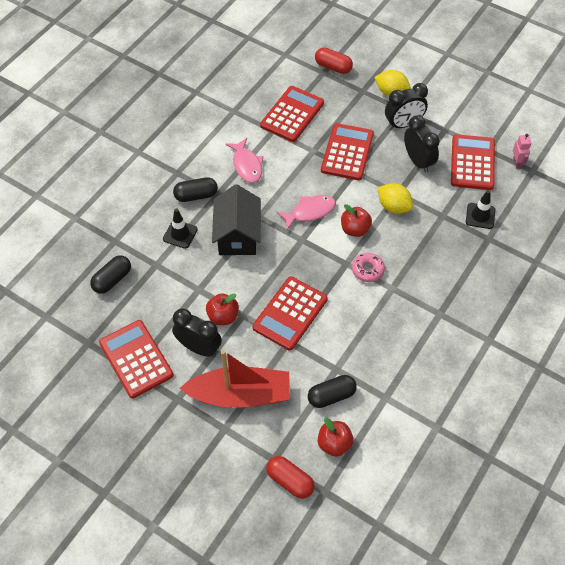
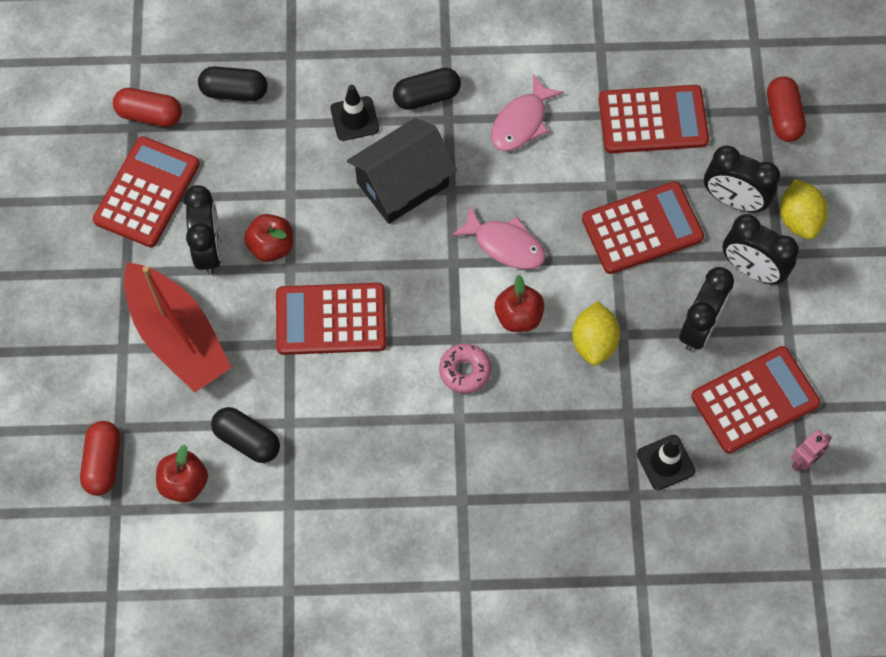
camera: 55 degrees right, 10 degrees up
(88, 329) = (149, 115): none -> red capsule
(196, 195) = (427, 96): black capsule -> black capsule turned 60 degrees counterclockwise
(361, 110) = (733, 200): none -> black clock

